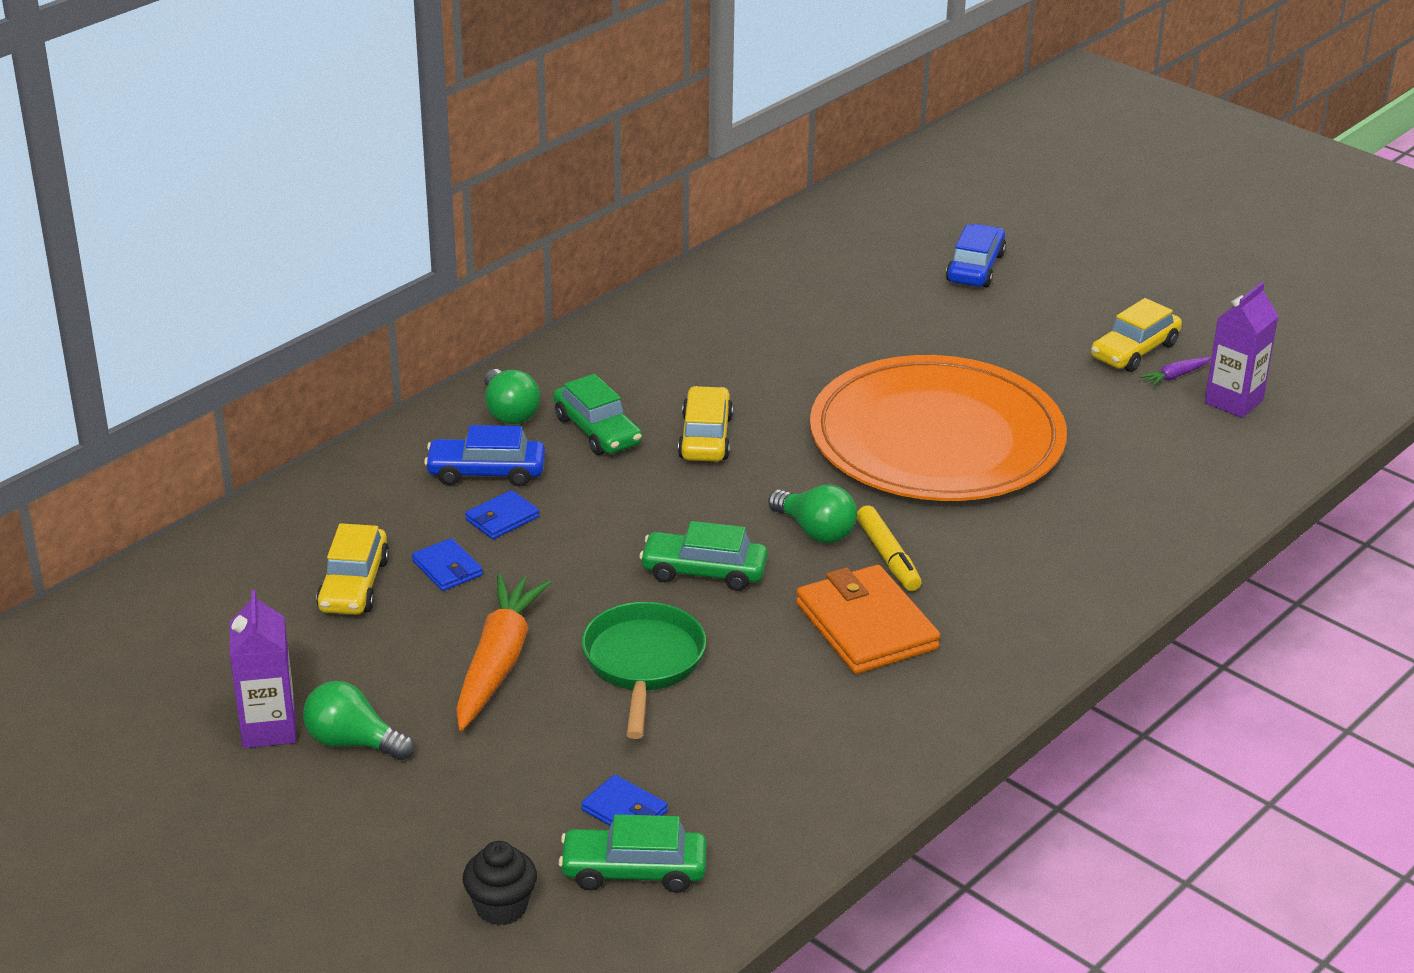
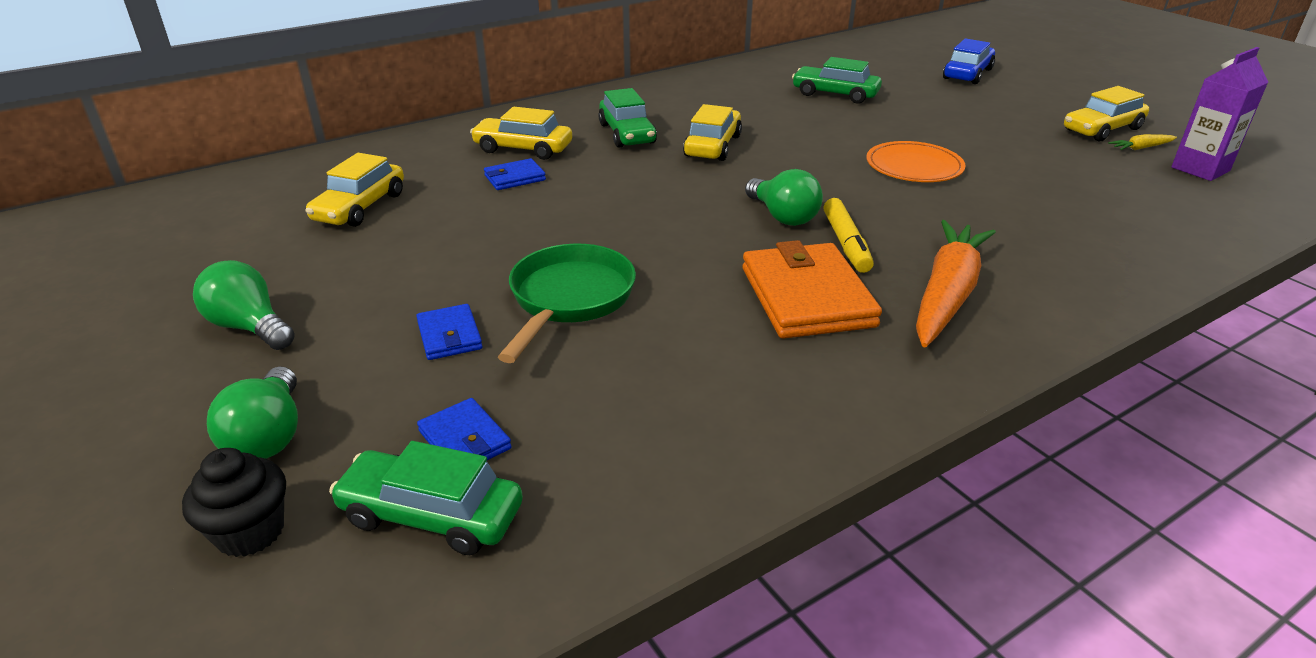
camera: 15 degrees right, 0 degrees up
(269, 729) = (188, 304): purple carton -> none
(447, 568) = (445, 205): blue wallet -> blue wallet (449, 336)
(486, 472) = (523, 149): blue car -> yellow car
(498, 663) = (435, 279): orange carrot -> orange carrot (947, 294)
(509, 412) = (565, 117): green light bulb -> green light bulb (269, 436)
(704, 572) = (666, 234): green car -> green car (835, 94)
(936, 439) = (914, 166): orange plate -> orange plate, size x0.42
(1175, 376) = (1141, 148): purple carrot -> yellow carrot

